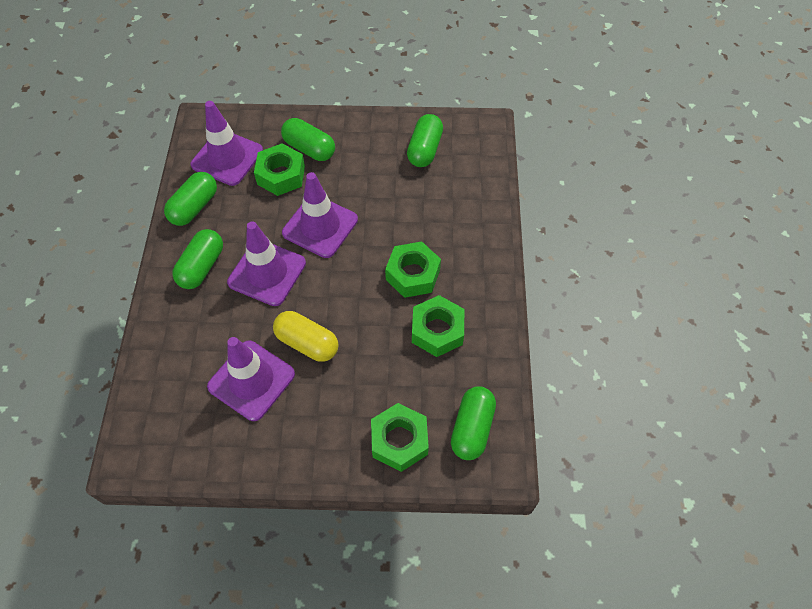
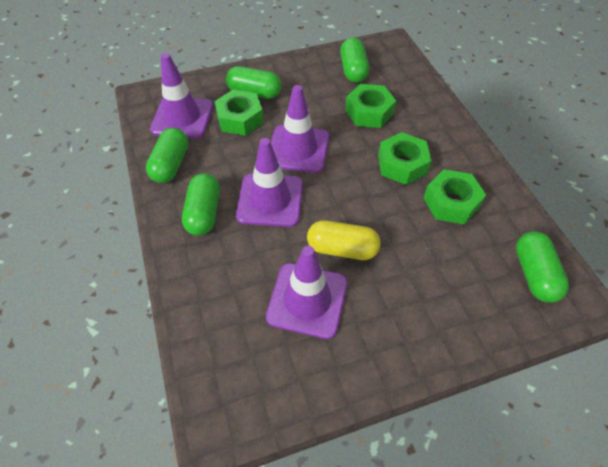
camera: 20 degrees left, 5 degrees down
(399, 440) = (478, 307): green nut -> green nut (369, 112)

